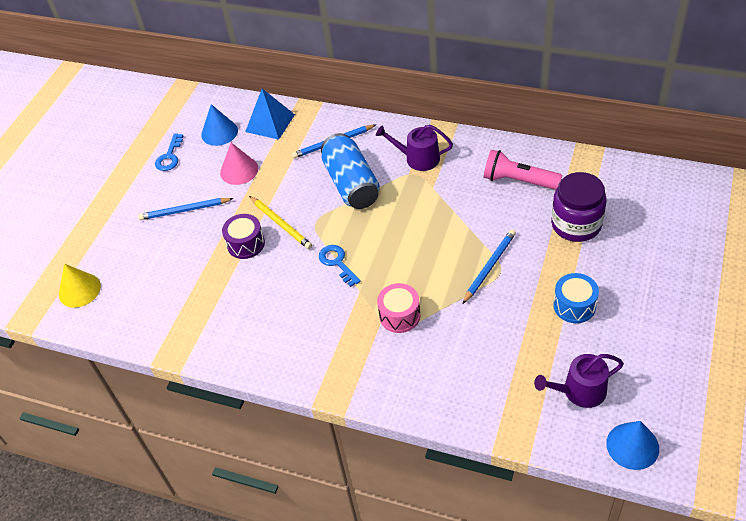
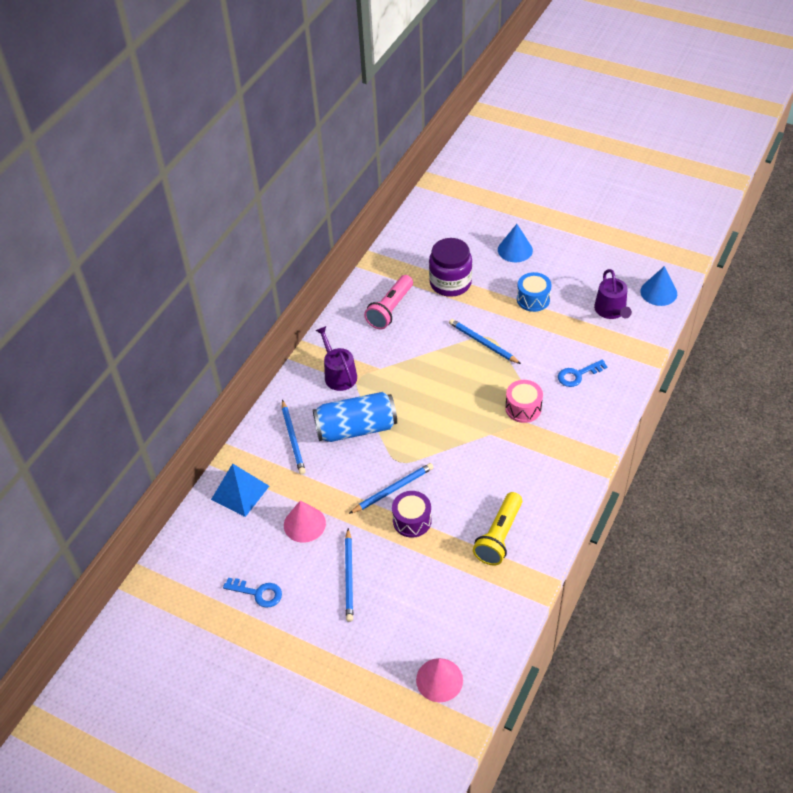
camera: 85 degrees left, 0 degrees up
(79, 290) = (439, 680): yellow cone -> pink cone
(219, 132) = (236, 542): blue cone -> blue cone (515, 250)
(230, 314) = (499, 536): none -> yellow flashlight
(281, 224) = (393, 489): yellow pencil -> blue pencil
(337, 263) = (454, 447): blue key -> blue key (577, 375)
(418, 158) = (338, 374): purple watering can -> purple watering can turned 135 degrees clockwise

